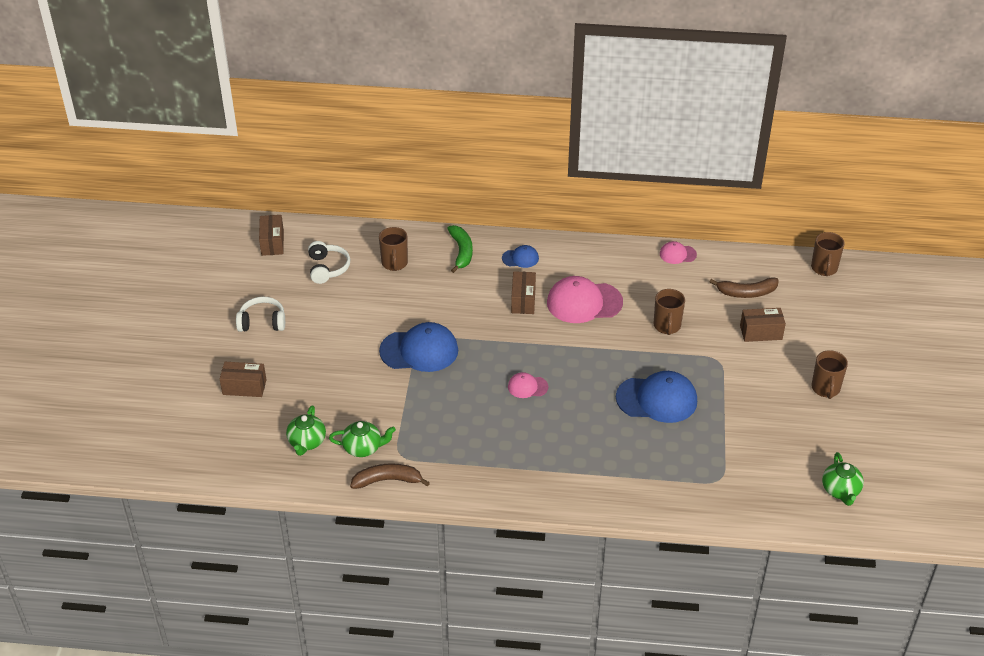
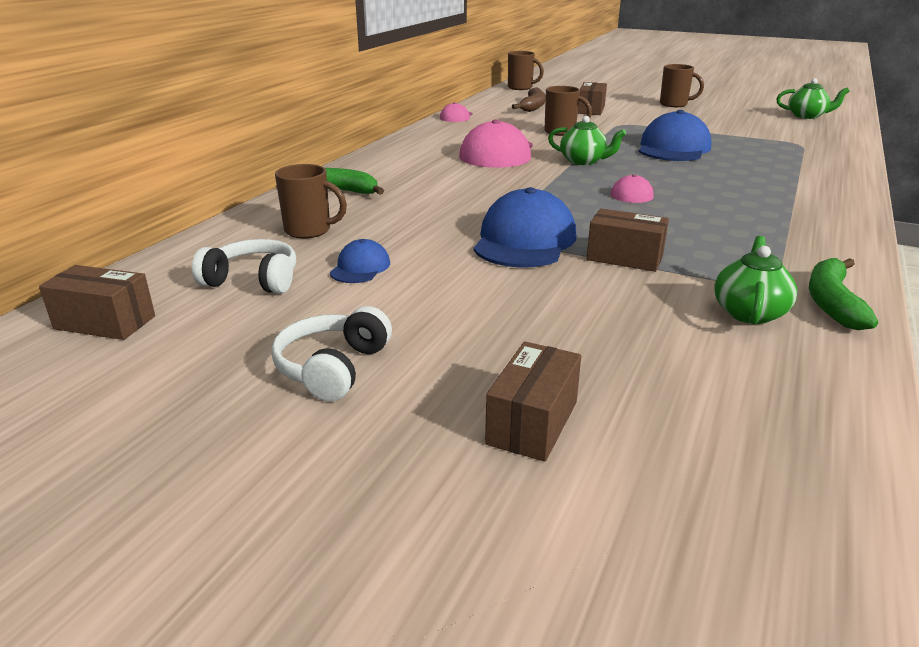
camera: 70 degrees left, 15 degrees down
(307, 442) = (731, 366): green teapot -> green teapot (583, 161)
(387, 480) = (832, 302): brown banana -> green banana
(520, 258) = (389, 167): blue cap -> blue cap (360, 267)
(523, 300) = (468, 175): brown box -> brown box (624, 258)

